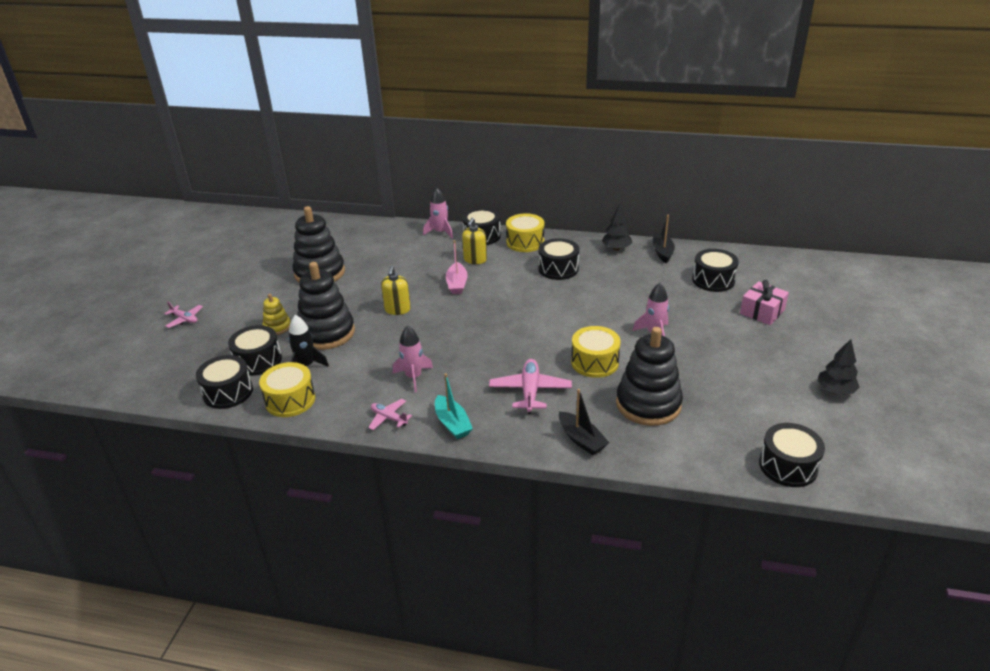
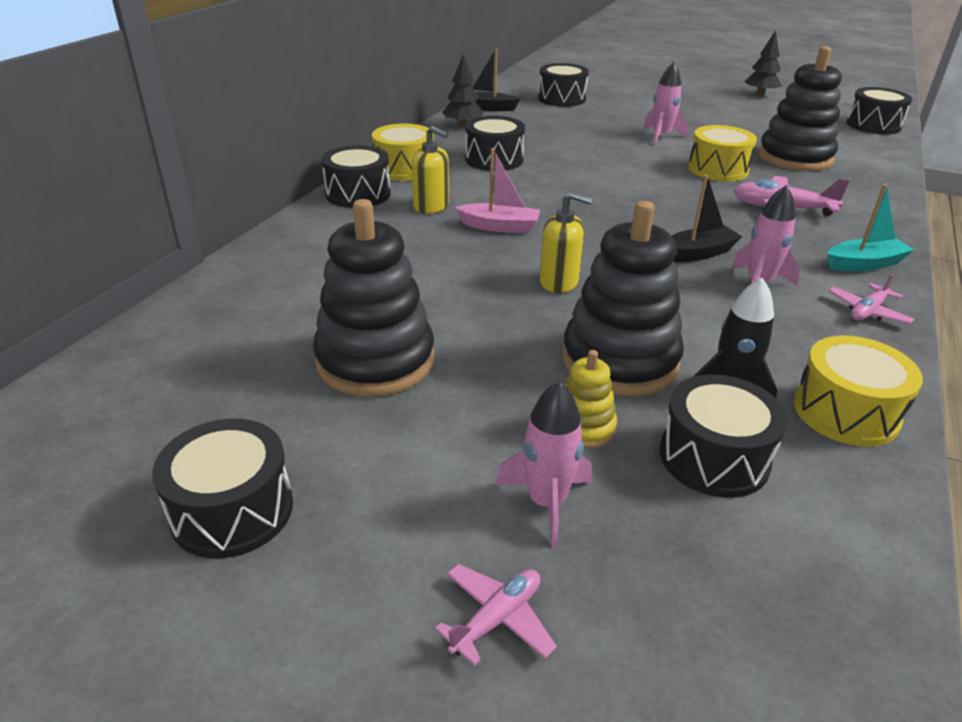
camera: 80 degrees left, 0 degrees up
(228, 392) = (838, 506): black drum -> black drum (232, 510)
(440, 232) = (313, 223): pink rocket -> pink rocket (546, 502)
(581, 439) = (868, 195): black boat -> black boat (697, 254)
(762, 312) = (629, 93): pink gift -> none

